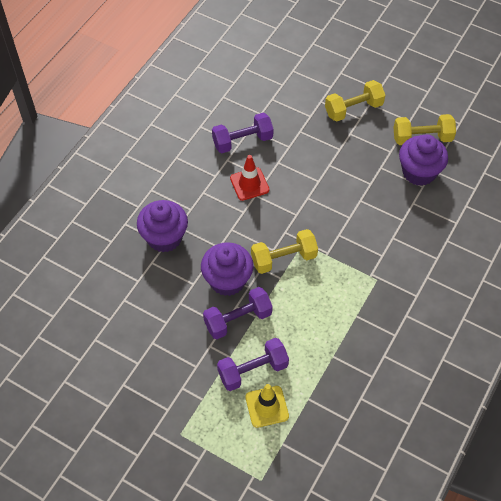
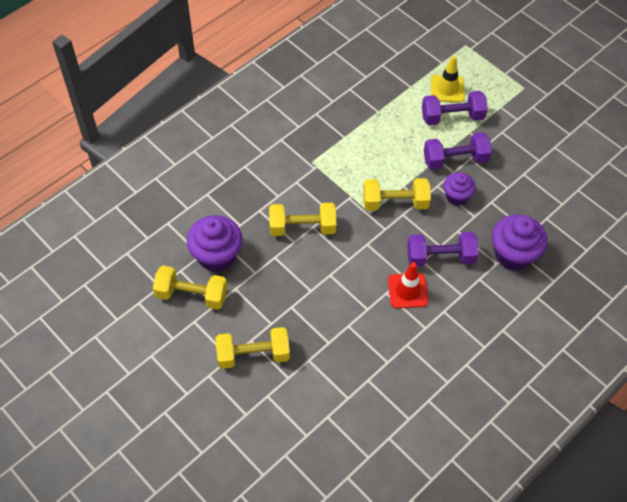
camera: 165 degrees left, 0 degrees up
(227, 280) = (456, 196): purple cupcake -> purple cupcake, size x0.61
(242, 141) = (401, 347): purple dumbbell -> purple dumbbell (440, 257)
(358, 214) = (302, 227): none -> yellow dumbbell

